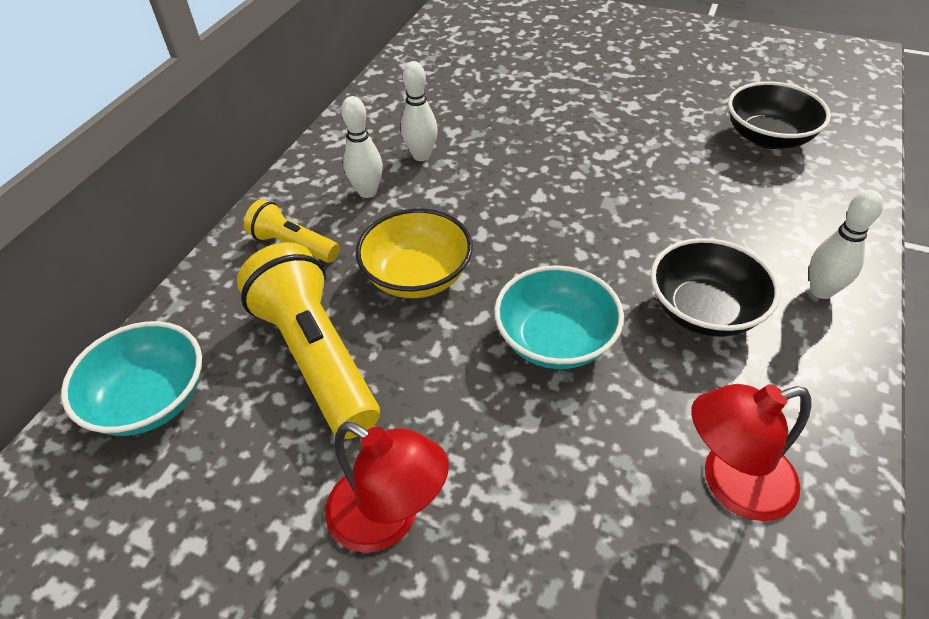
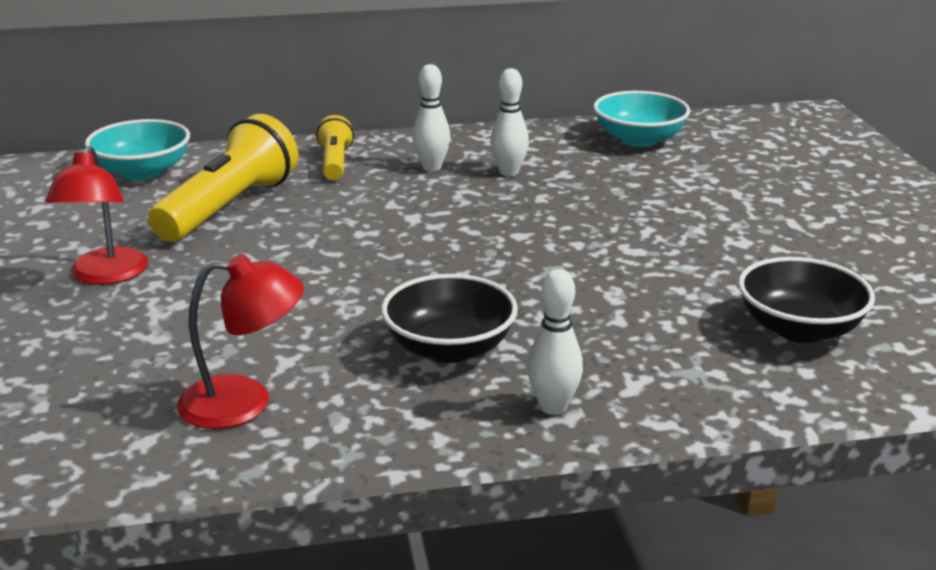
camera: 55 degrees right, 20 degrees down
(417, 276) = (352, 215): yellow bowl -> none
(555, 340) = (337, 289): turquoise bowl -> turquoise bowl (639, 139)
(731, 484) = (244, 403): red lamp -> red lamp turned 135 degrees clockwise

